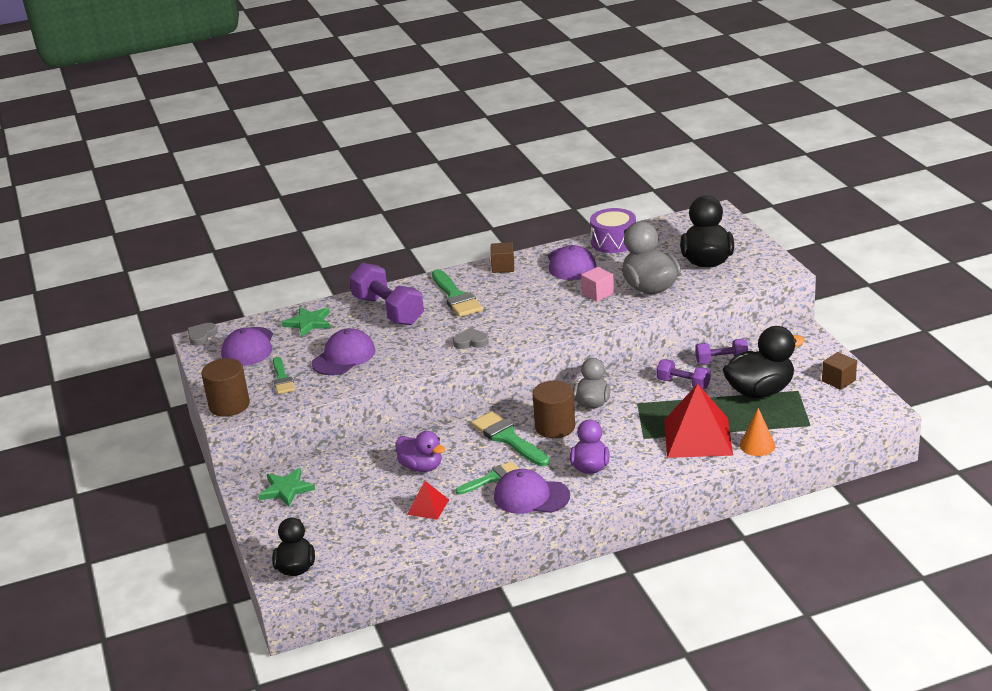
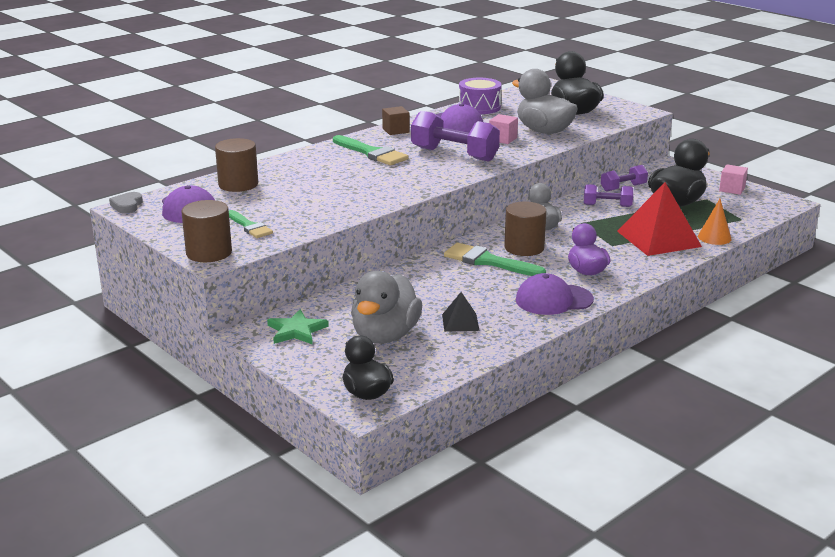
camera: 25 degrees left, 5 degrees down
(308, 323) = (238, 184): green star -> brown cylinder
(344, 357) = (300, 204): purple cap -> none
(354, 509) = (385, 336): none -> grey duck
(388, 311) = (313, 168): purple dumbbell -> purple dumbbell (454, 154)
(421, 467) = (424, 293): purple duck -> none
(428, 507) = (460, 322): red pyramid -> black pyramid
(471, 342) = (419, 180): grey heart -> none
(492, 478) = (502, 292): green brush -> none
(838, 380) = (732, 189): brown cube -> pink cube

